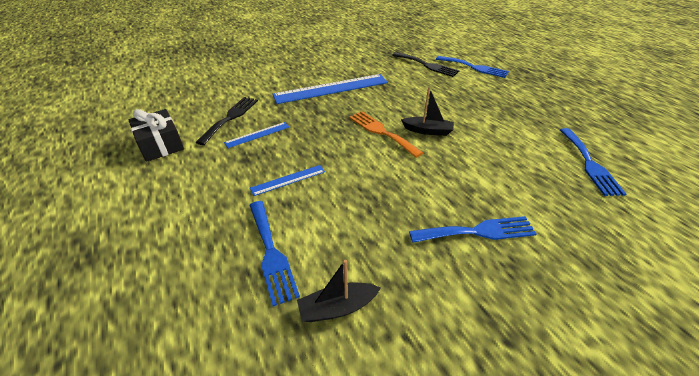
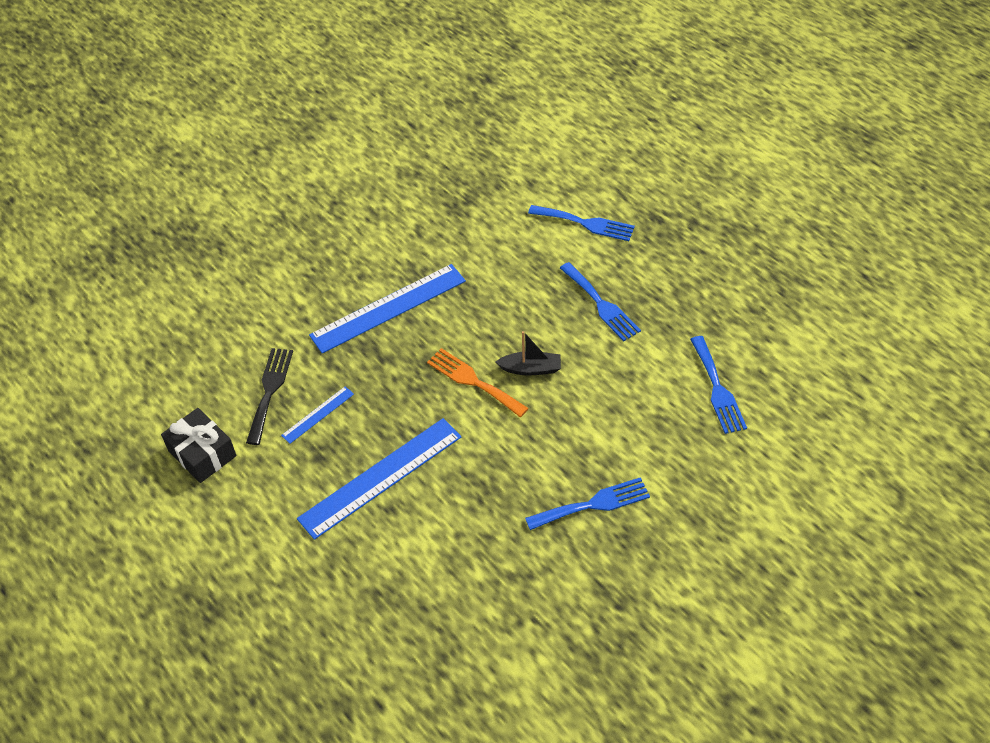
camera: 10 degrees left, 10 degrees up
(271, 253) = (394, 568): blue fork -> blue fork (601, 304)
(288, 180) = (381, 477): blue ruler -> blue ruler, size x2.10
(337, 307) = (472, 607): black boat -> none
(427, 65) = (517, 229): black fork -> none

